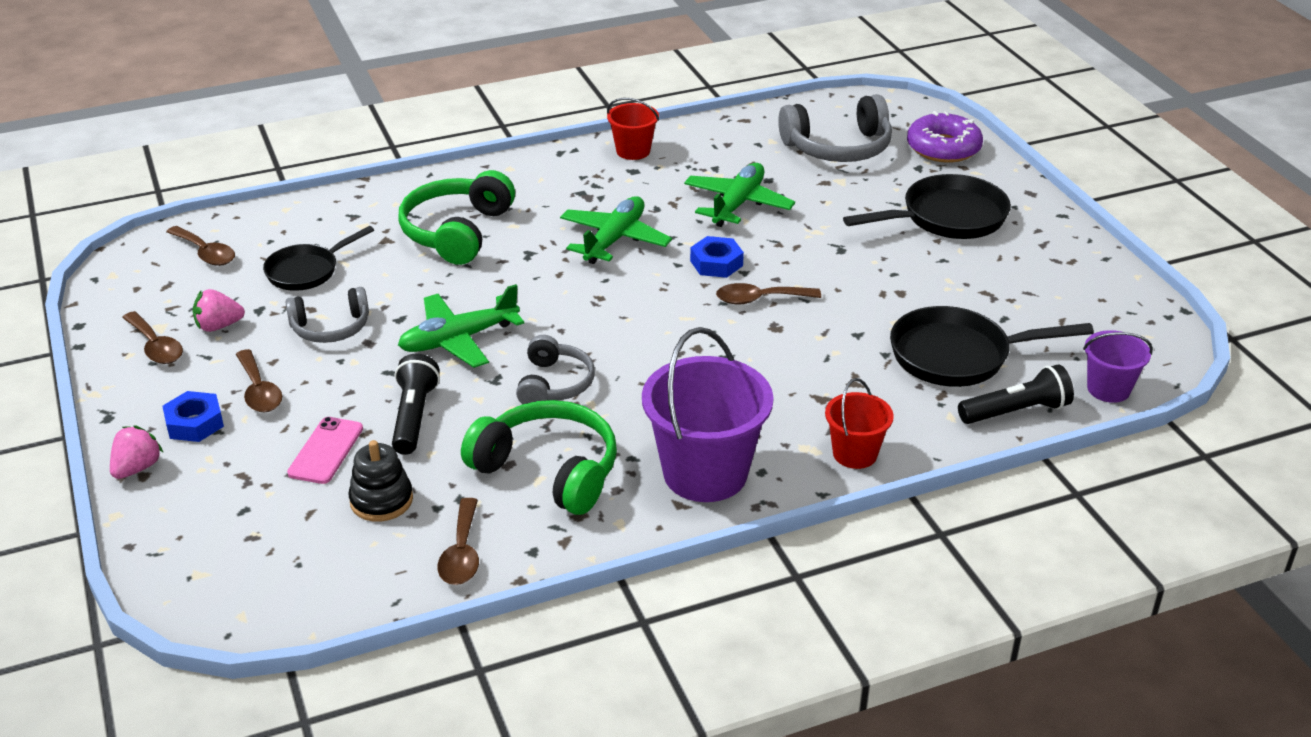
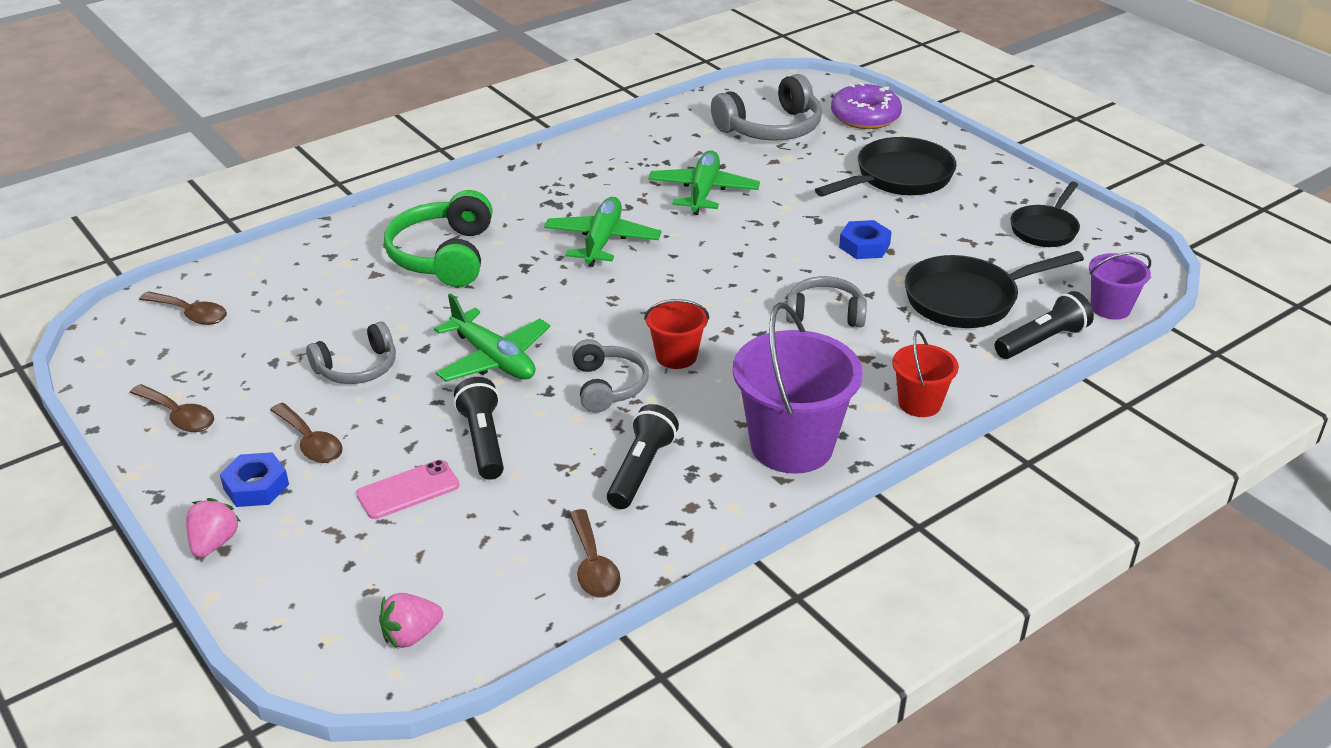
camera: 15 degrees left, 0 degrees up
(219, 326) = (238, 385): pink strawberry -> pink strawberry (411, 635)
(307, 271) = (307, 316): black pan -> black pan (1045, 229)
(326, 451) = (408, 490): pink phone -> pink phone turned 60 degrees clockwise
(381, 500) = (488, 529): black stacking toy -> none
(458, 340) = (493, 359): green plane -> green plane turned 90 degrees counterclockwise
(548, 470) = (641, 470): green headphones -> black flashlight
(633, 151) = (581, 156): red bucket -> red bucket (676, 356)
(716, 263) = (709, 249): blue nut -> blue nut (864, 246)
(759, 299) = (765, 276): brown spoon -> none
(802, 347) = (825, 313): none -> grey headphones

